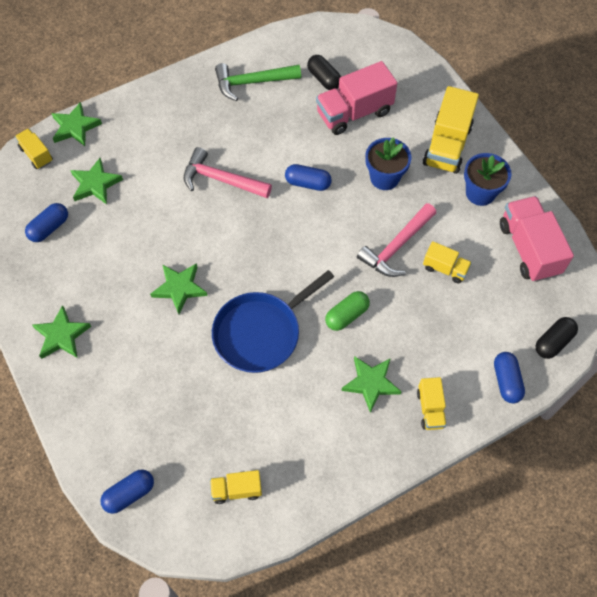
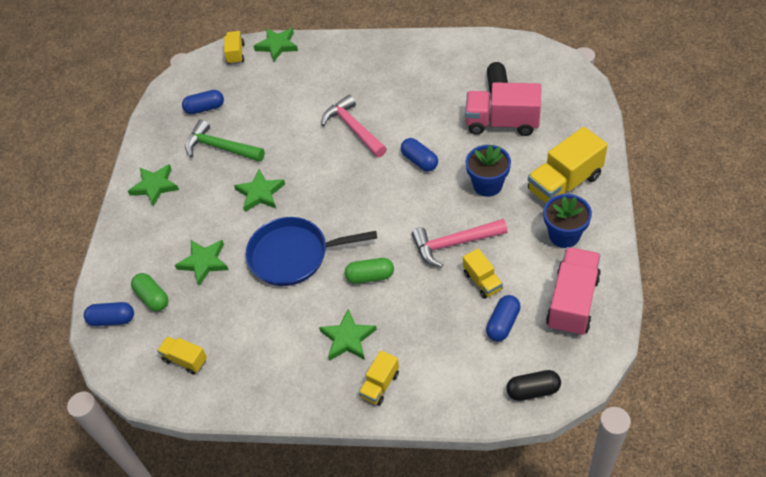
camera: 40 degrees right, 10 degrees down
(95, 184) = (260, 92): green star -> green star (204, 262)
(153, 449) = (152, 297): none -> green capsule
(252, 82) = (436, 66): green hammer -> green hammer (221, 148)
(506, 381) = (463, 399): blue capsule -> blue capsule (503, 323)

